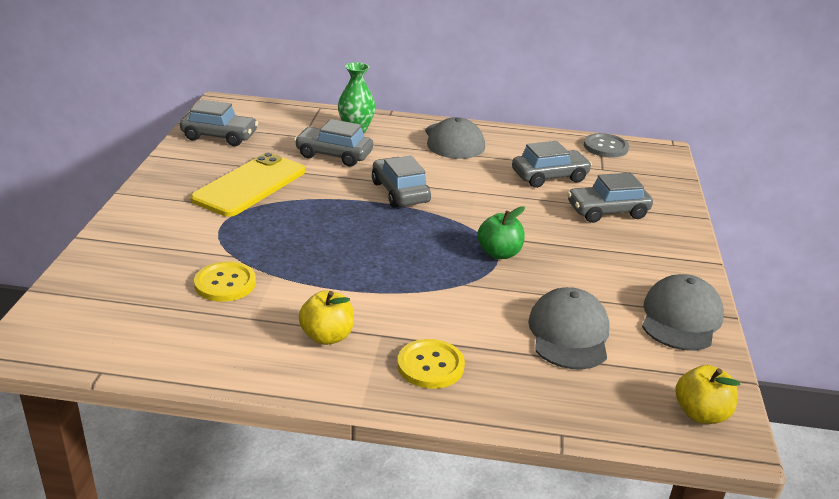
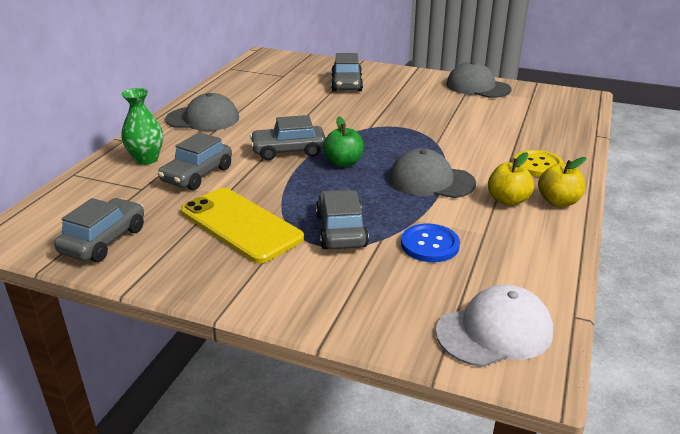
camera: 75 degrees left, 0 degrees up
(83, 321) = (494, 331): none -> white cap
(225, 283) = (430, 245): yellow button -> blue button
(499, 253) = (396, 125): green apple -> green apple (343, 163)
(549, 177) = (287, 93): grey car -> grey car (341, 230)
(569, 334) = (496, 118): grey cap -> grey cap (431, 181)
(605, 147) = (249, 69): grey button -> none
(701, 414) = (567, 98): yellow apple -> yellow apple (558, 202)

